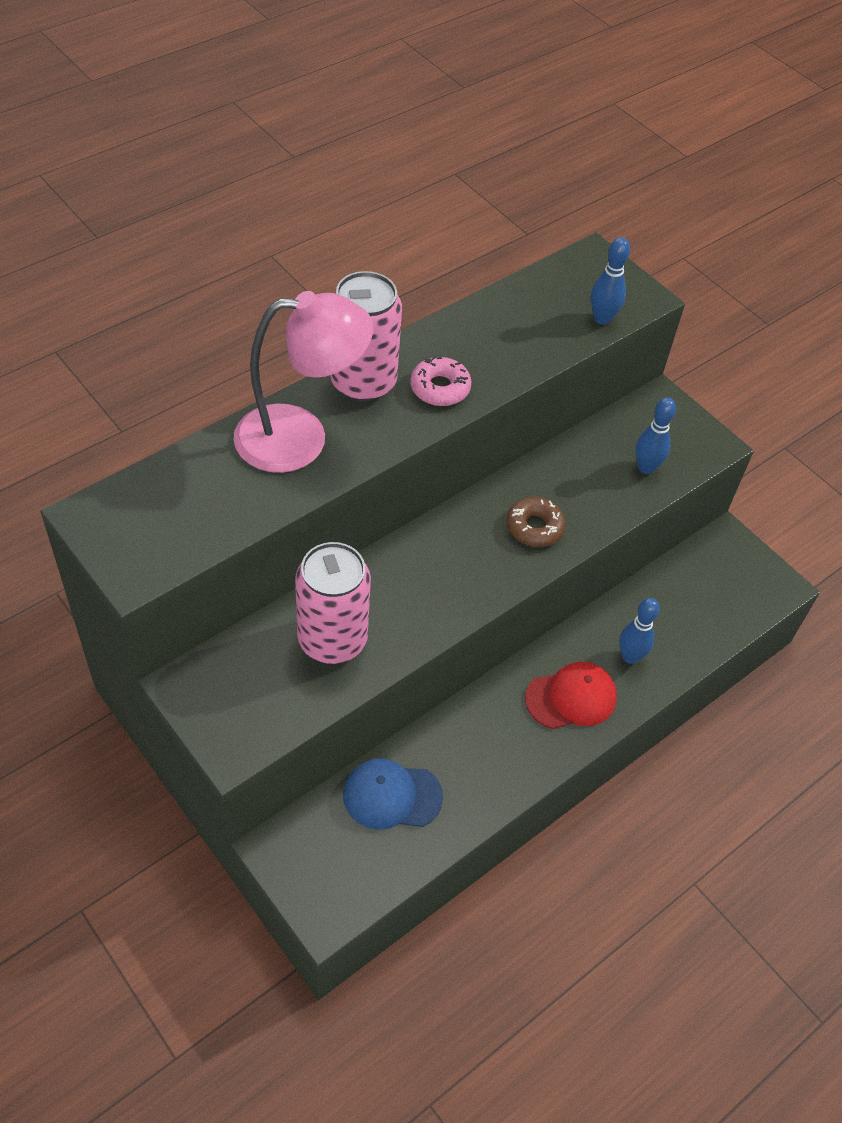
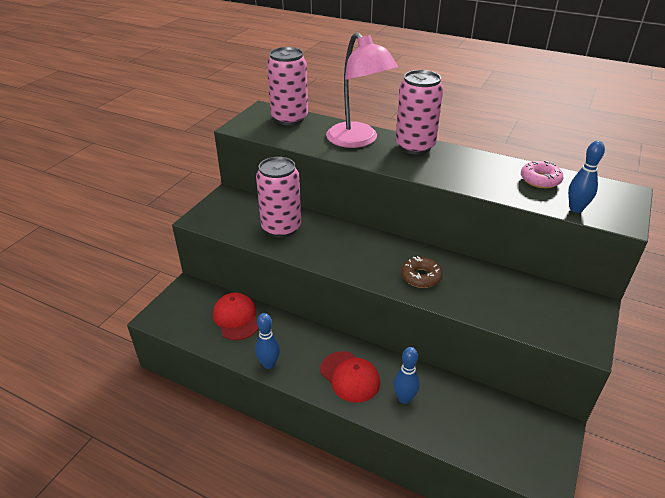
camera: 70 degrees right, 15 degrees down
(157, 492) = (289, 118): none -> pink can
(392, 796) = (236, 318): blue cap -> red cap
(440, 388) = (439, 168): pink donut -> pink donut (540, 180)
(646, 467) = (523, 314): blue bowling pin -> blue bowling pin (269, 364)

